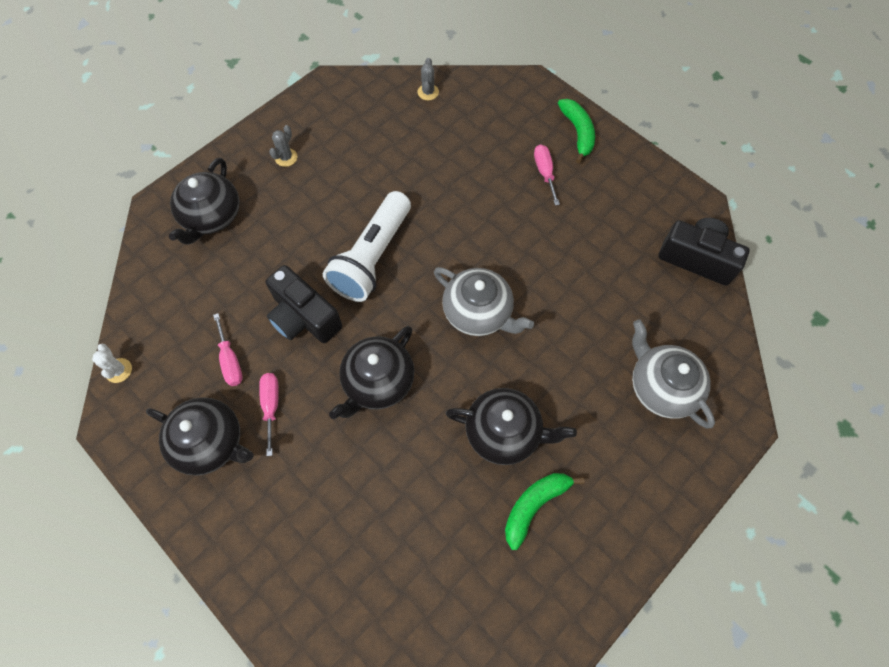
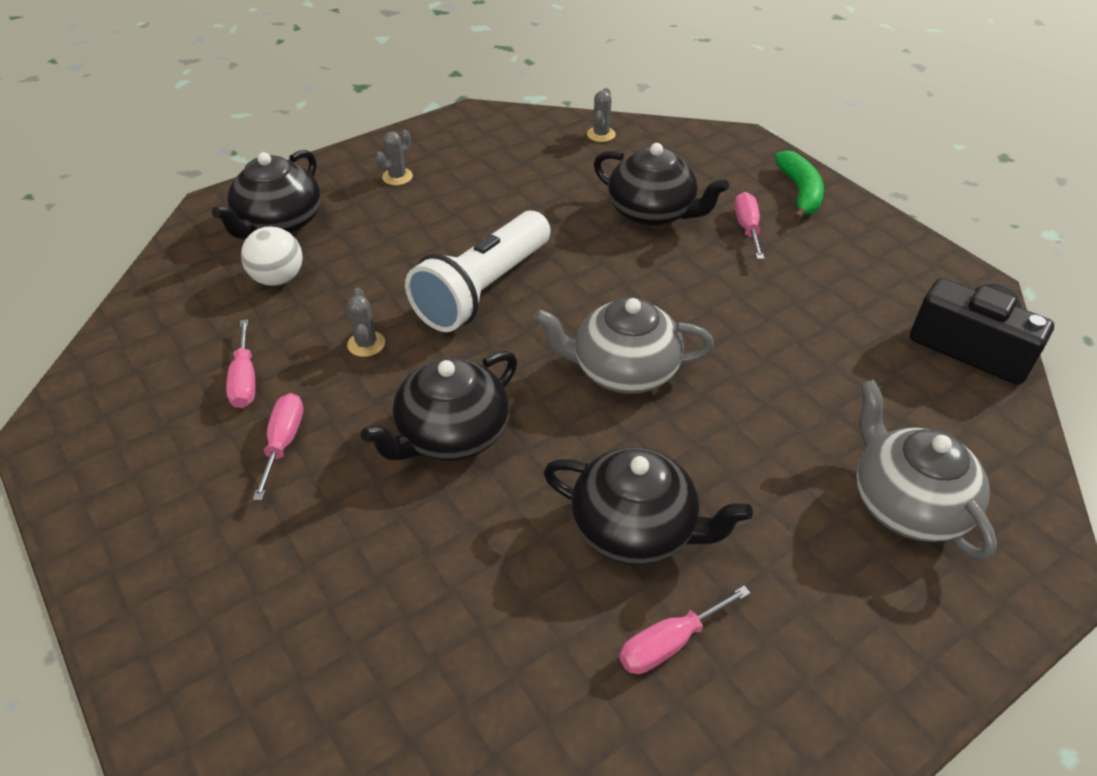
camera: 10 degrees right, 20 degrees down
(119, 370) = (86, 371): white cactus -> none
(210, 442) = (178, 475): black teapot -> black teapot (652, 213)
(226, 269) = (278, 279): none -> white ball
(304, 317) = (366, 344): black camera -> grey cactus
(478, 312) = (623, 370): grey teapot -> grey teapot turned 135 degrees clockwise
(534, 505) = (669, 643): green banana -> pink screwdriver

